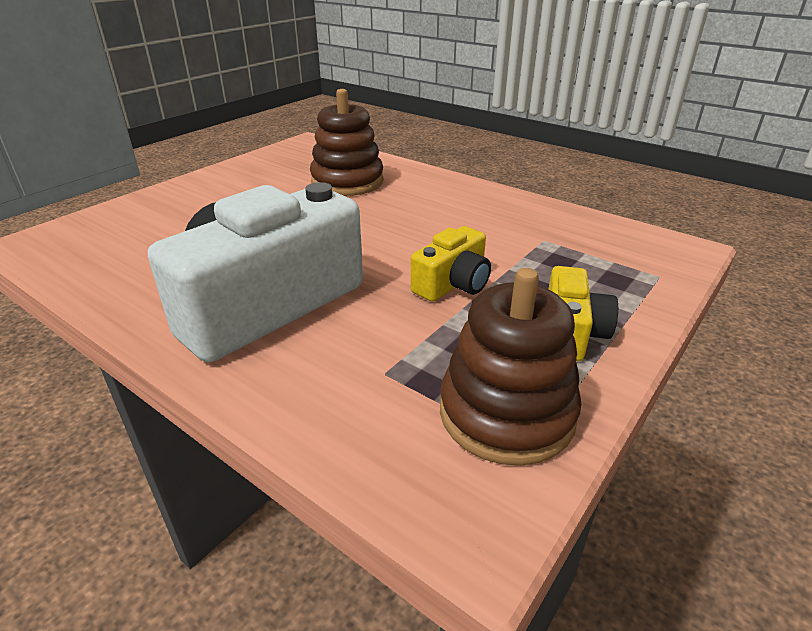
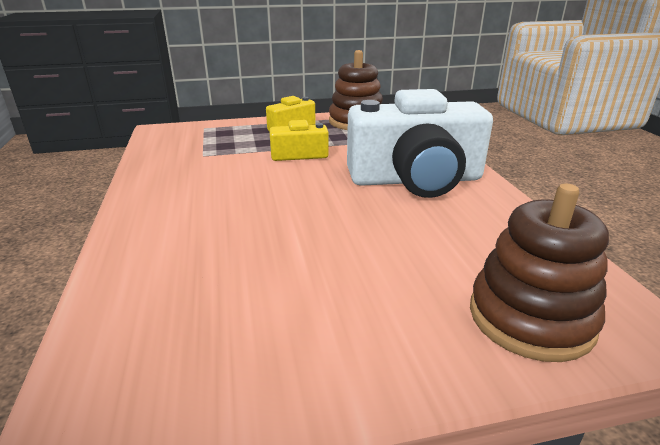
camera: 140 degrees left, 5 degrees down
(347, 182) = (209, 266): brown stacking toy -> brown stacking toy (530, 318)

